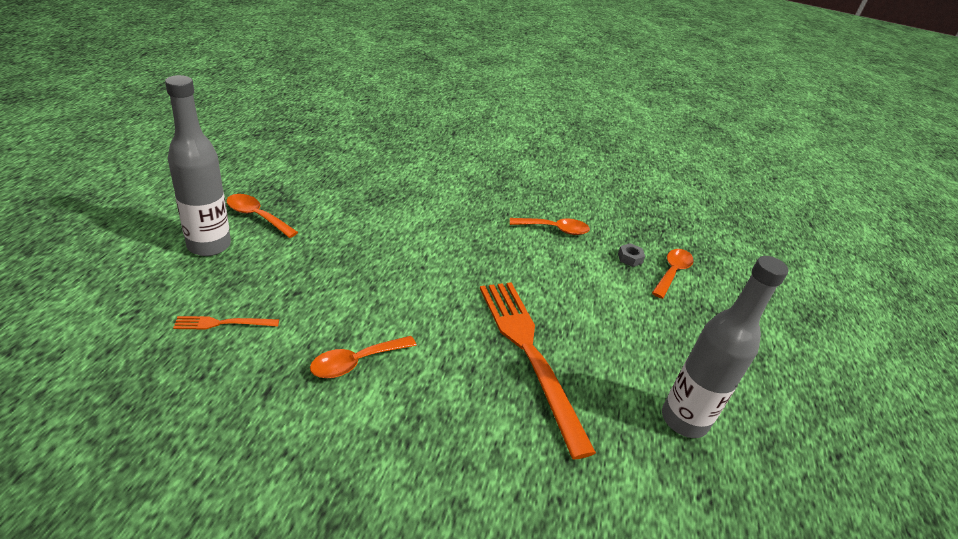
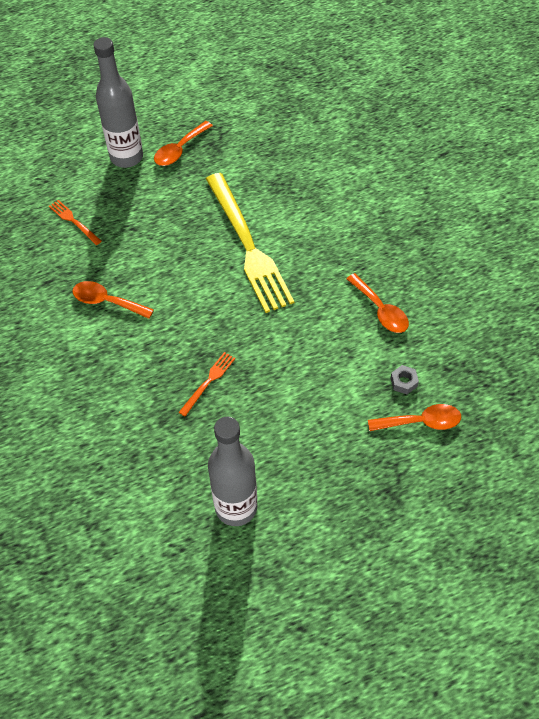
camera: 60 degrees right, 20 degrees up
(256, 216) = (179, 150): orange spoon -> orange spoon turned 135 degrees counterclockwise
(413, 246) = (248, 246): none -> yellow fork
(529, 353) = (208, 382): orange fork -> orange fork, size x0.42

